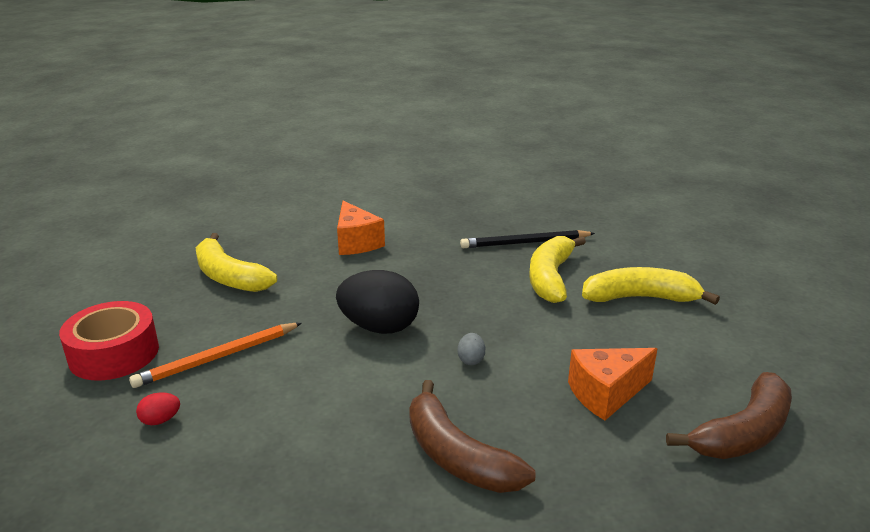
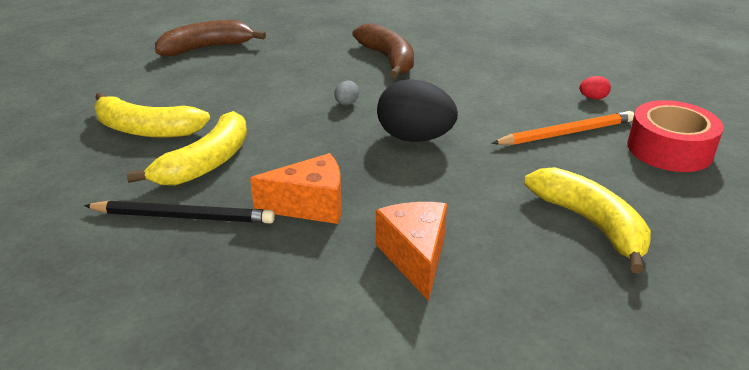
camera: 165 degrees left, 5 degrees up
(606, 394) = (266, 73): orange cheese -> orange cheese (310, 206)

